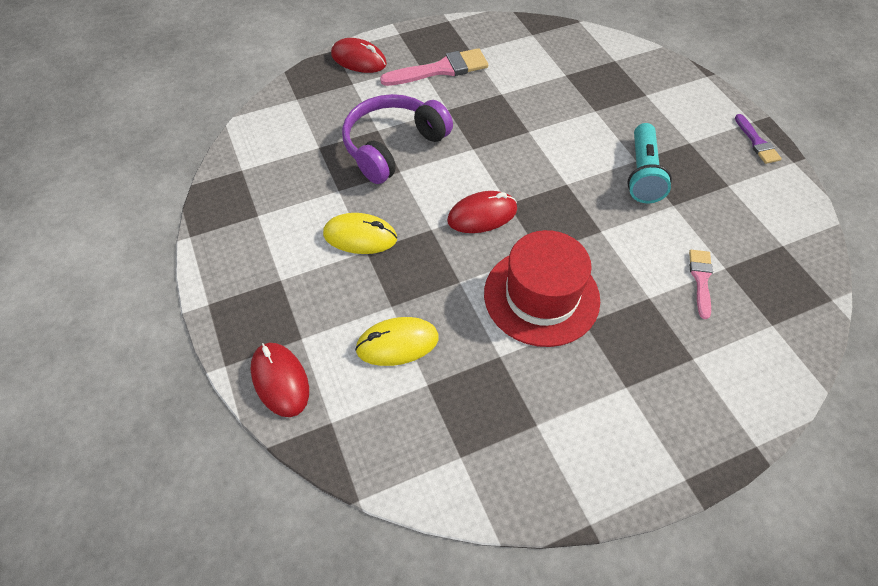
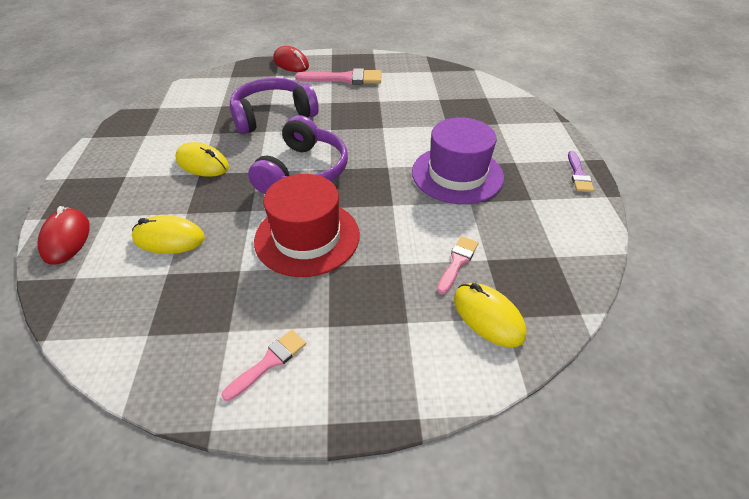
camera: 20 degrees right, 10 degrees down
(482, 215) = (303, 171): red mouse -> purple headphones
(597, 442) = (269, 362): none -> pink brush
(642, 174) = (457, 174): turquoise flashlight -> purple hat
(759, 329) = (488, 317): none -> yellow mouse

